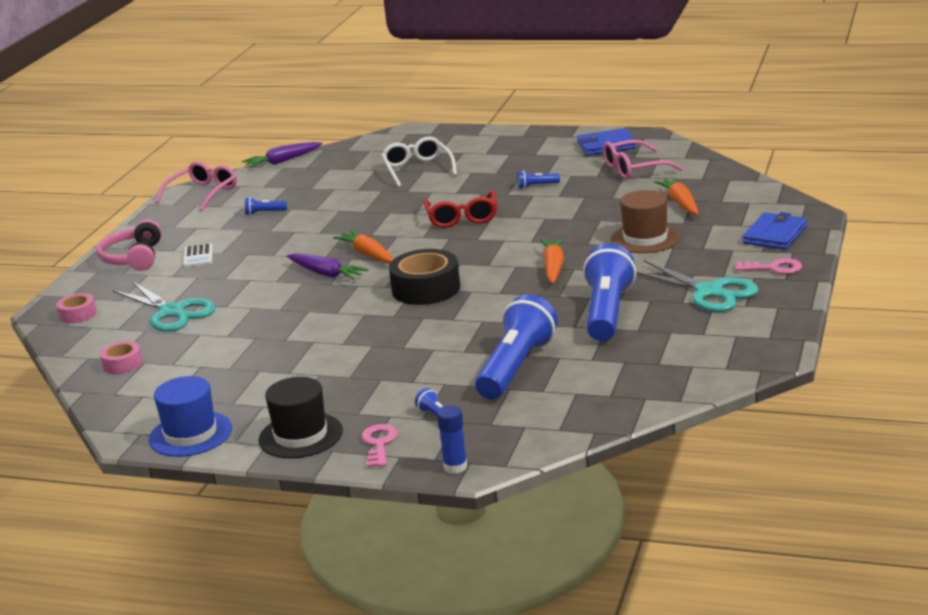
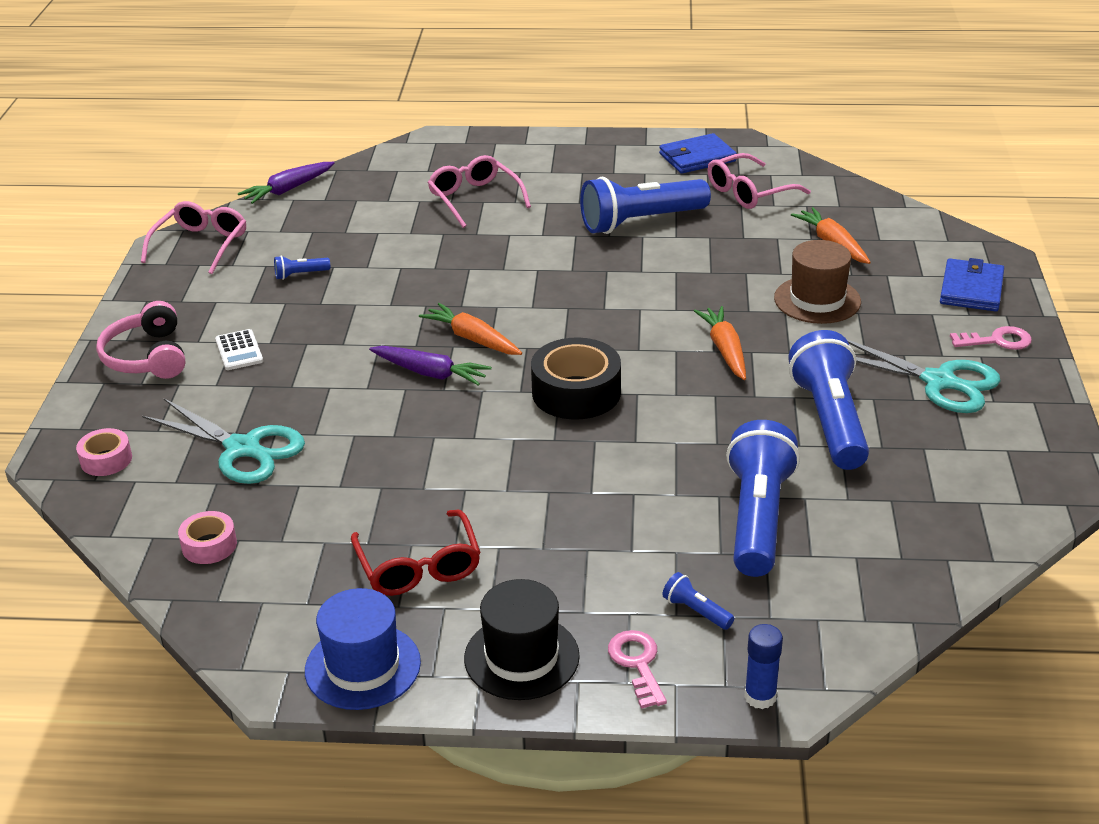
camera: 15 degrees left, 10 degrees up
(417, 169) = (474, 199): white glasses -> pink glasses
(462, 217) = (568, 274): red glasses -> red glasses (419, 566)
(537, 186) = (641, 222): blue flashlight -> blue flashlight, size x2.45

